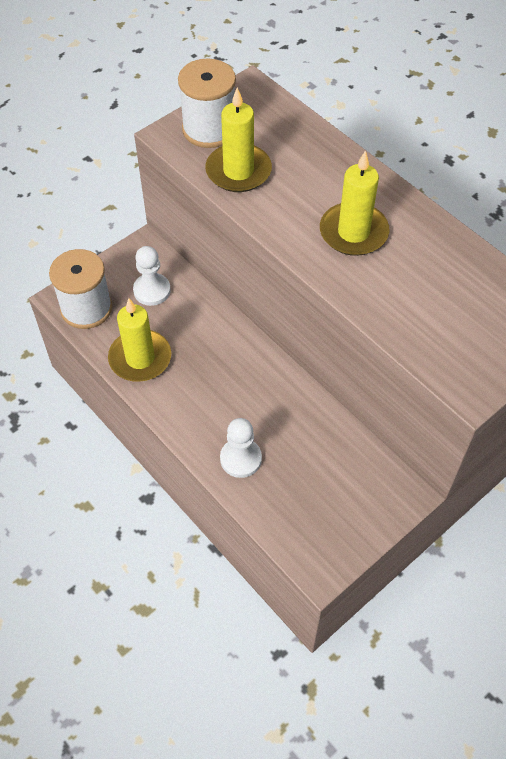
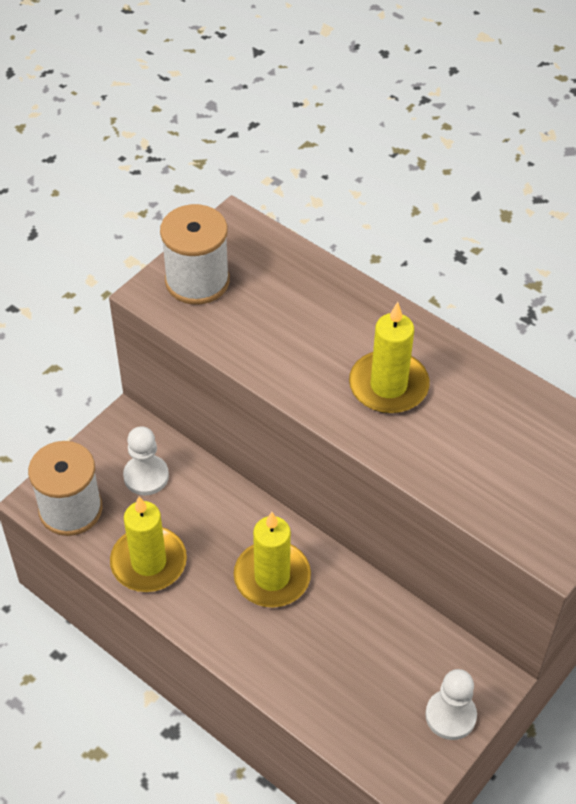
camera: 10 degrees left, 5 degrees down
(238, 171) = (242, 328): yellow candle -> yellow candle (272, 577)
(240, 459) = (293, 667): white pawn -> white pawn (450, 716)

